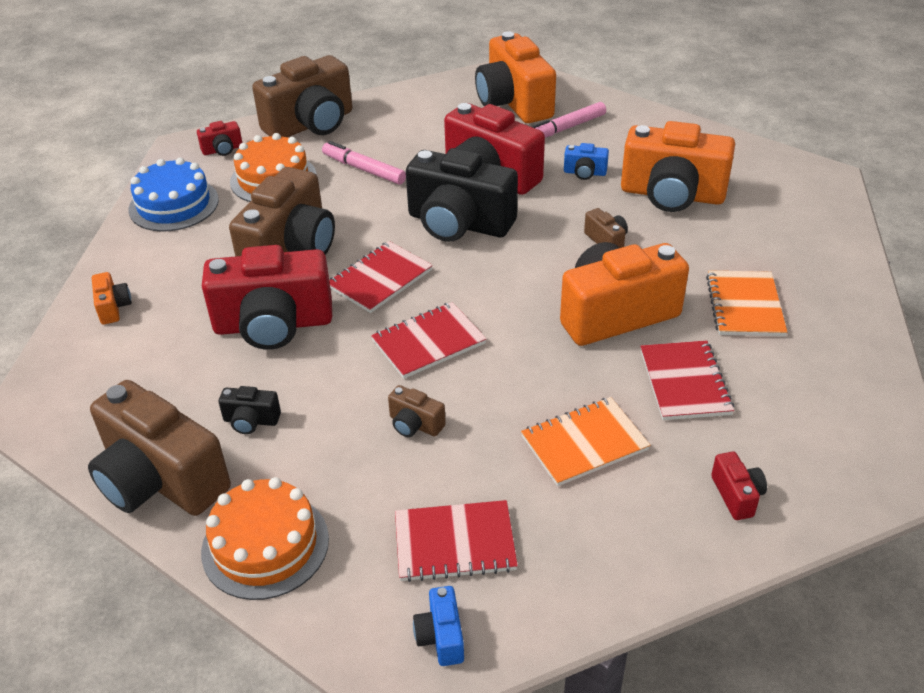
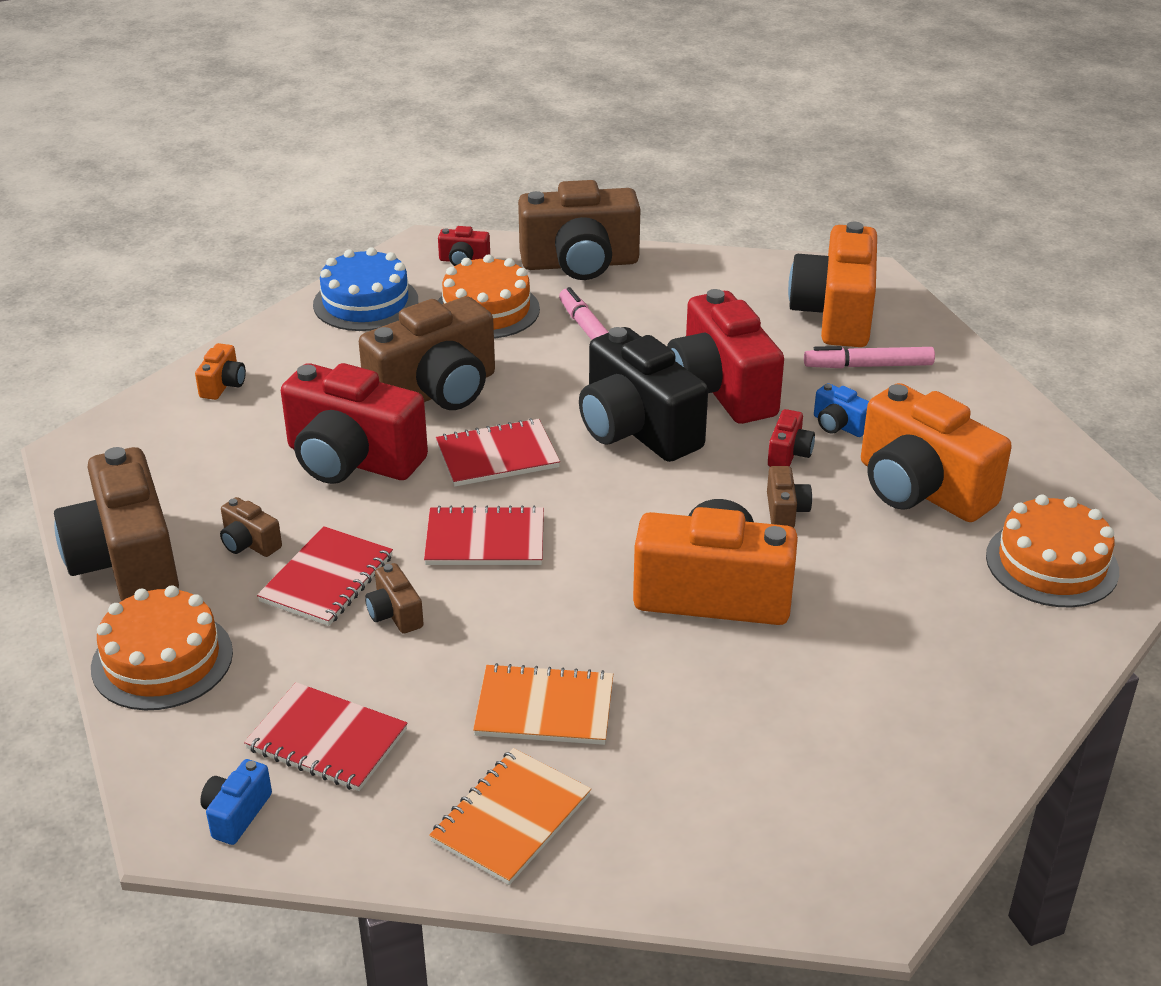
camera: 30 degrees right, 5 degrees down
(251, 421) = (249, 543): black camera -> brown camera
(685, 382) = (717, 697): red notebook -> red notebook (327, 579)
(736, 495) = (653, 833): red camera -> red camera (789, 454)
(744, 306) = (876, 647): orange notebook -> orange notebook (511, 818)
(787, 211) = (1051, 563): none -> orange cake

